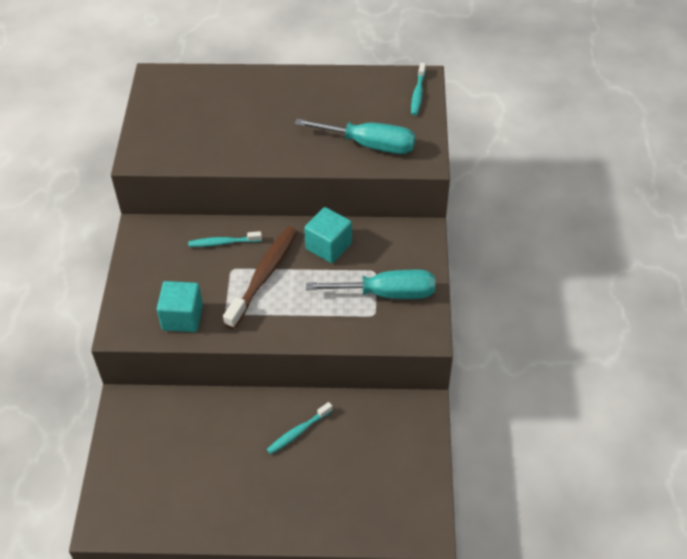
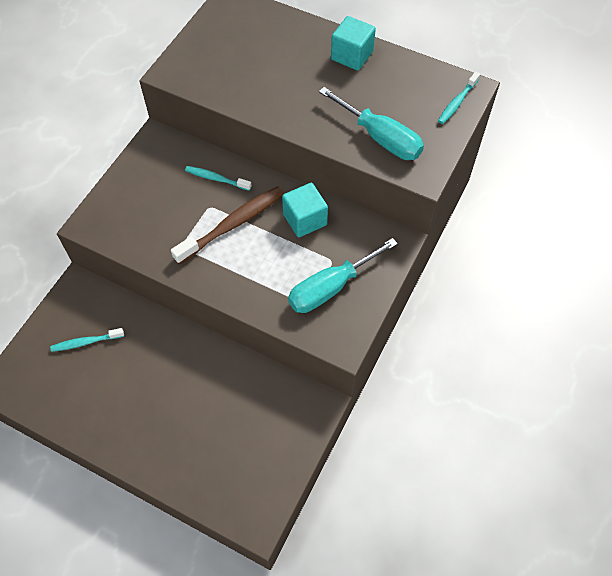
camera: 25 degrees right, 10 degrees up
(182, 317) = (144, 235): turquoise cube -> turquoise cube (352, 55)
(298, 432) = (200, 377): turquoise toothbrush -> turquoise toothbrush (86, 342)
(387, 293) = (330, 288): turquoise screwdriver -> turquoise screwdriver turned 120 degrees clockwise

